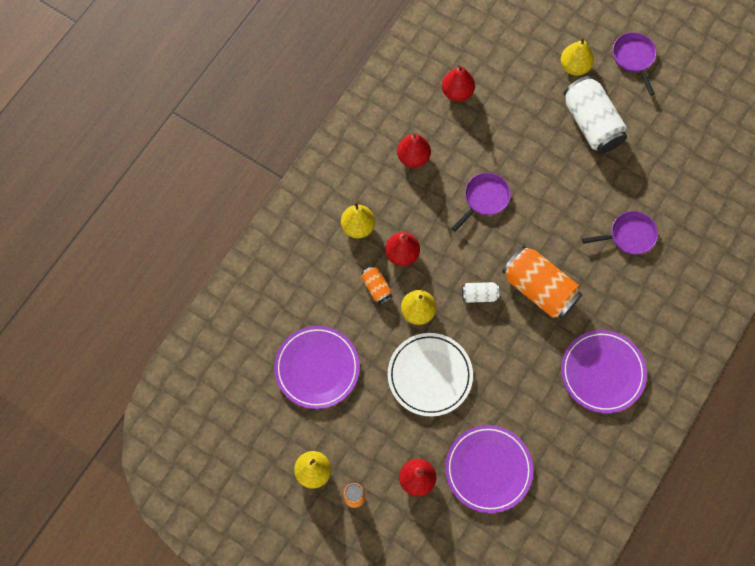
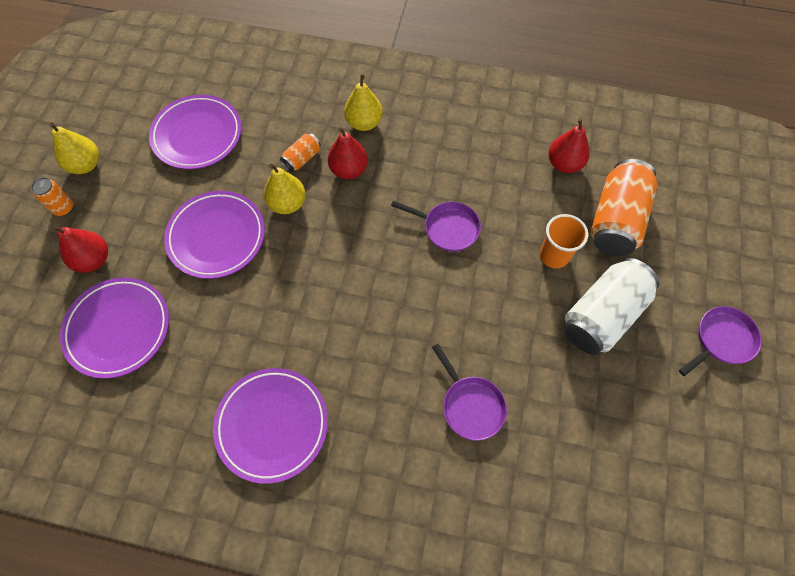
camera: 70 degrees right, 5 degrees down
(413, 157) = (465, 147): red pear -> none
(430, 375) = (216, 237): white plate -> purple plate
(479, 295) = (327, 257): white can -> none
(534, 134) = (554, 255): none -> orange cup
(539, 289) = (358, 319): orange can -> orange can (616, 220)
(574, 66) = (667, 274): yellow pear -> none

